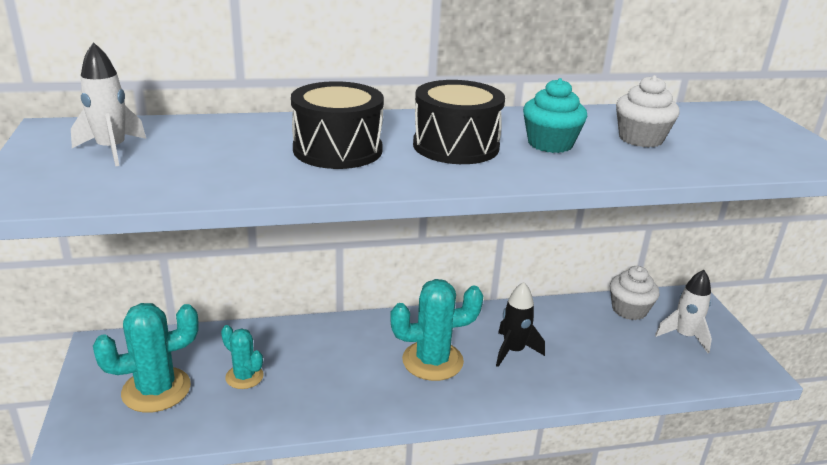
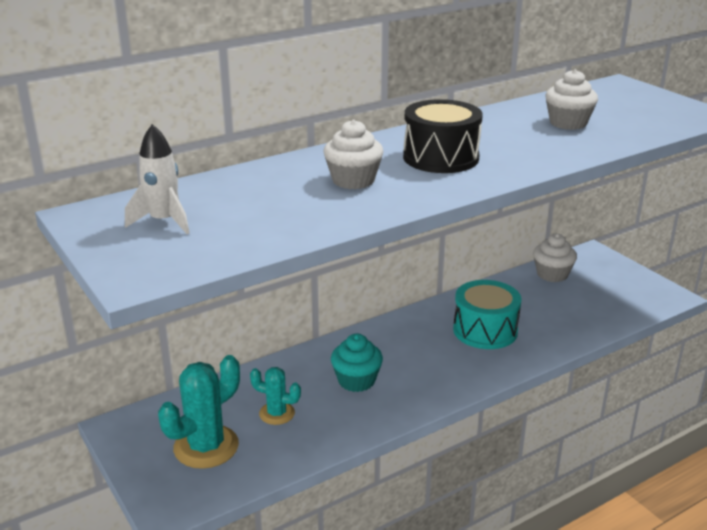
camera: 20 degrees left, 0 degrees up
(337, 150) = (353, 180): black drum -> white cupcake
(432, 361) = (426, 356): turquoise cactus -> none
(513, 351) = (485, 330): black rocket -> turquoise drum
(550, 144) = (508, 141): turquoise cupcake -> turquoise cupcake (356, 380)
(684, 336) = (605, 284): white rocket -> none

